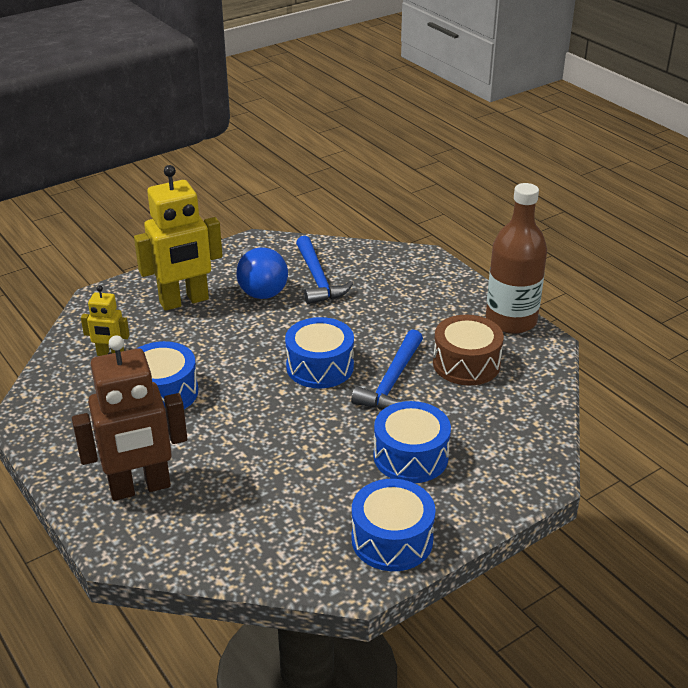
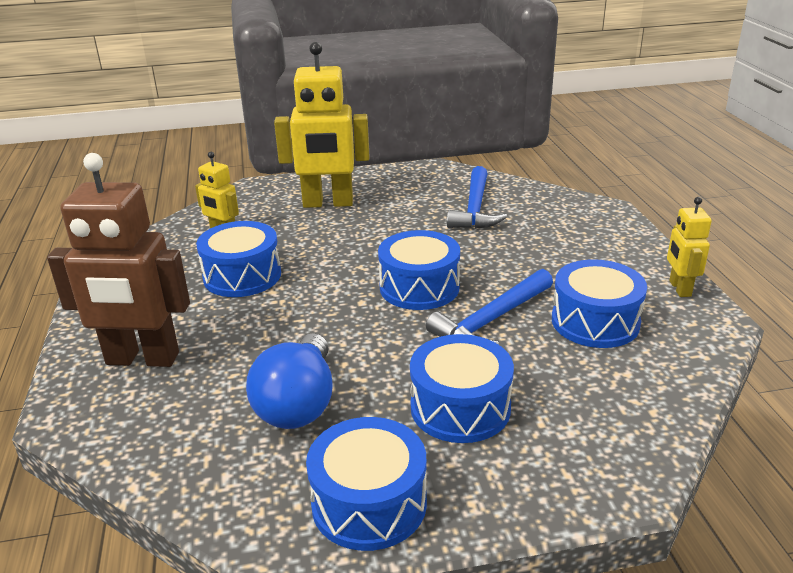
camera: 25 degrees right, 5 degrees down
(260, 287) = (410, 205): blue light bulb -> blue light bulb (298, 404)
(466, 364) = (595, 322): brown drum -> blue drum
(511, 320) = (679, 288): brown bottle -> yellow robot

